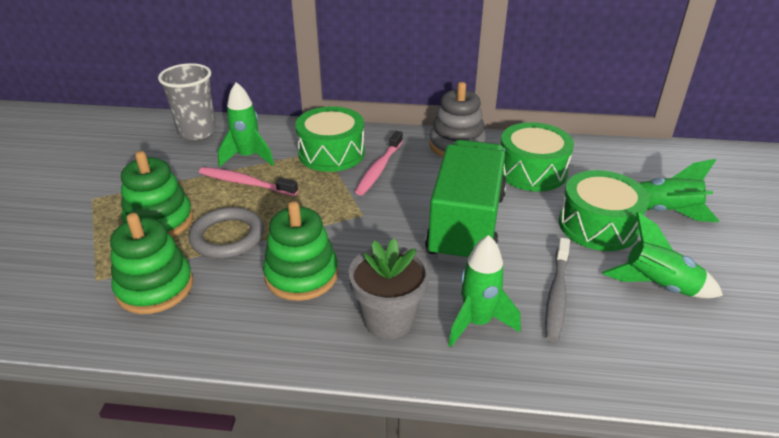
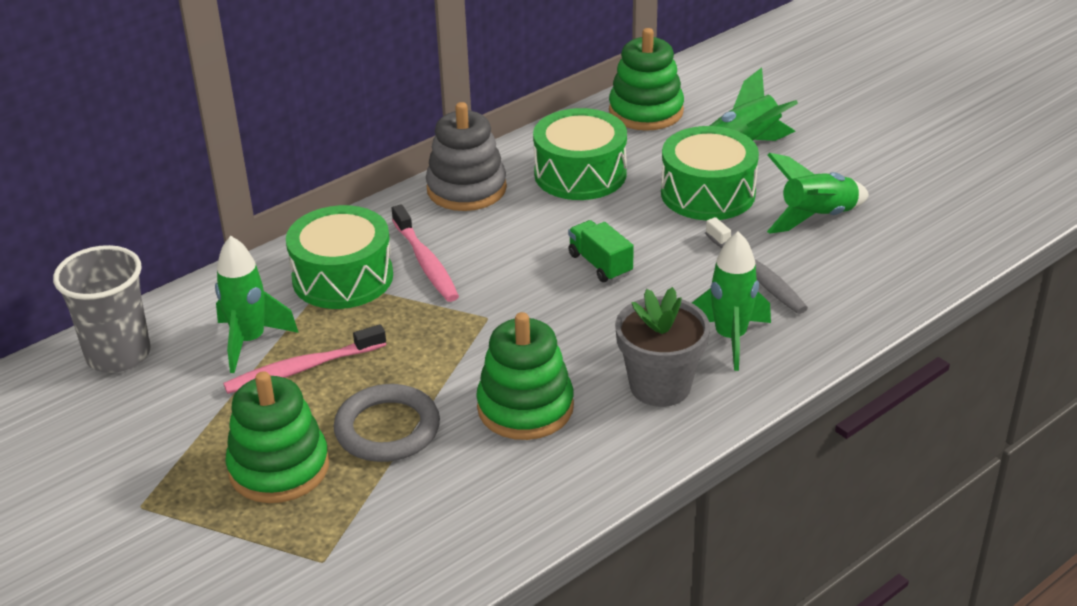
camera: 45 degrees left, 0 degrees up
(155, 287) = (402, 519): green stacking toy -> green stacking toy (646, 111)
(466, 225) = (600, 264): green truck -> green truck, size x0.40

